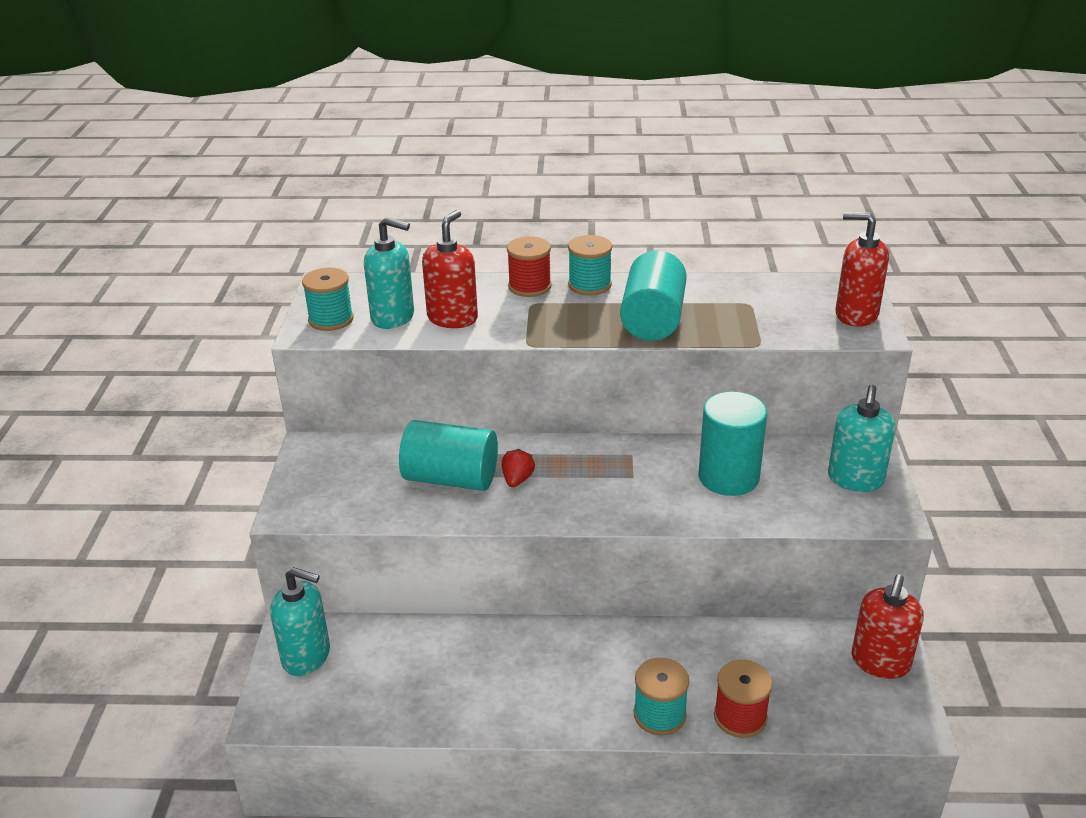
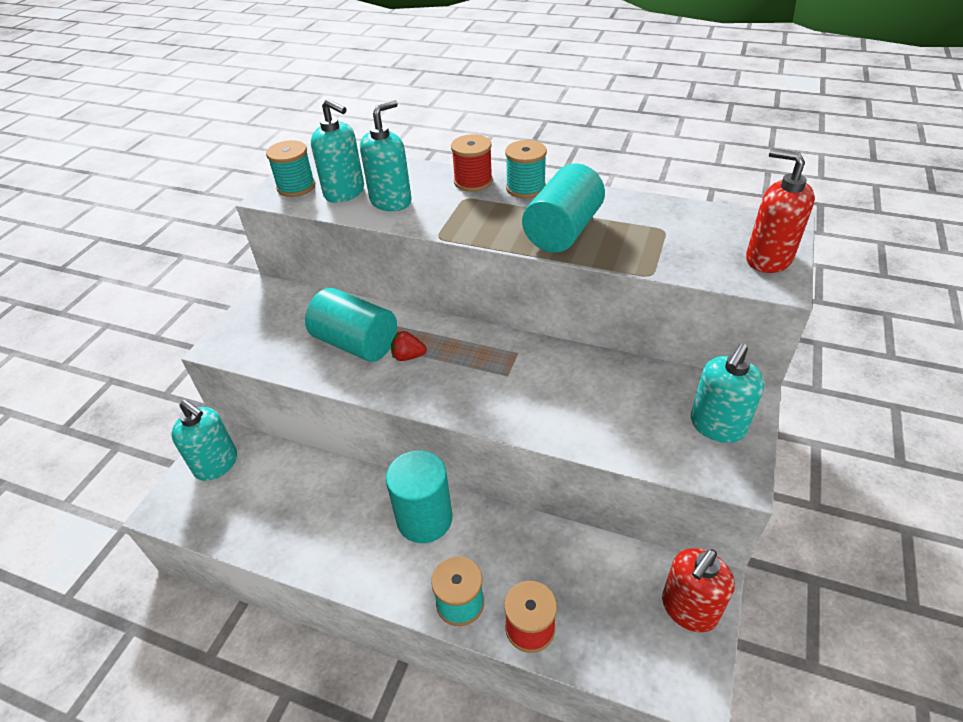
camera: 20 degrees right, 10 degrees up
(452, 318) = (391, 201): red soap dispenser -> turquoise soap dispenser
(517, 480) = (408, 356): red strawberry -> red strawberry turned 120 degrees counterclockwise
(728, 477) = (594, 395): turquoise cylinder -> turquoise cylinder (424, 519)

